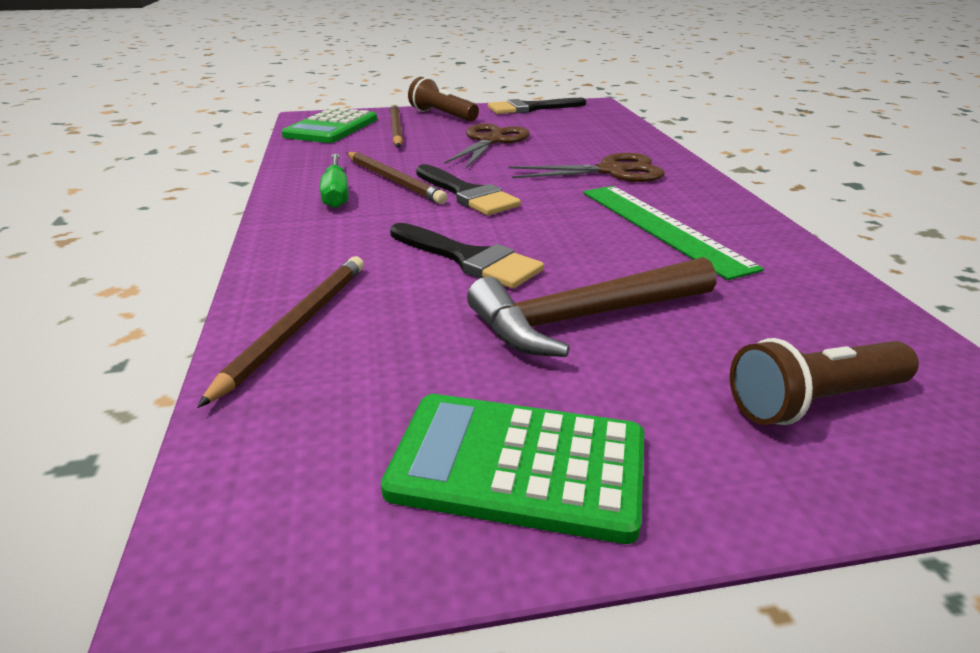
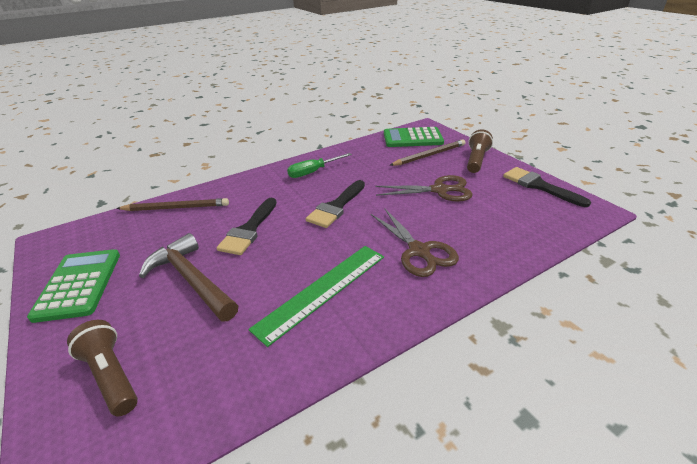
camera: 70 degrees right, 5 degrees up
(394, 180) = (342, 180): brown pencil -> none

